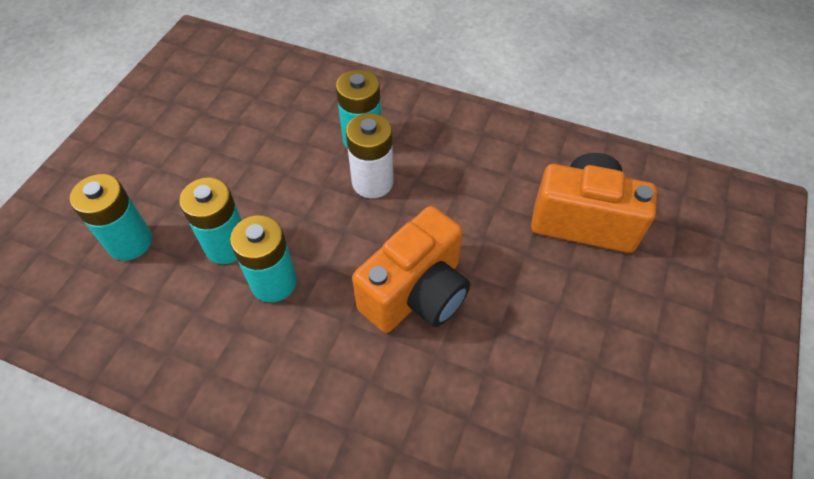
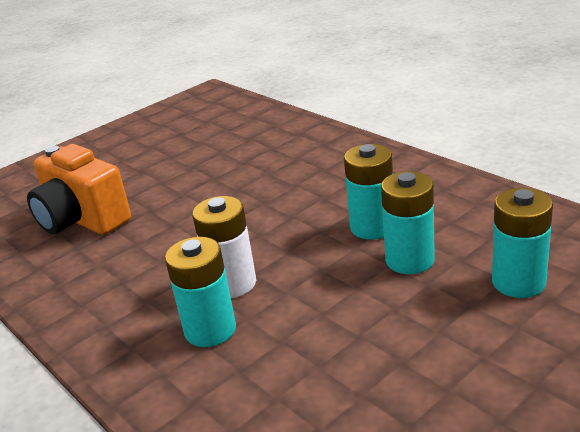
camera: 150 degrees left, 25 degrees down
(416, 293) = (256, 202): orange camera -> none

